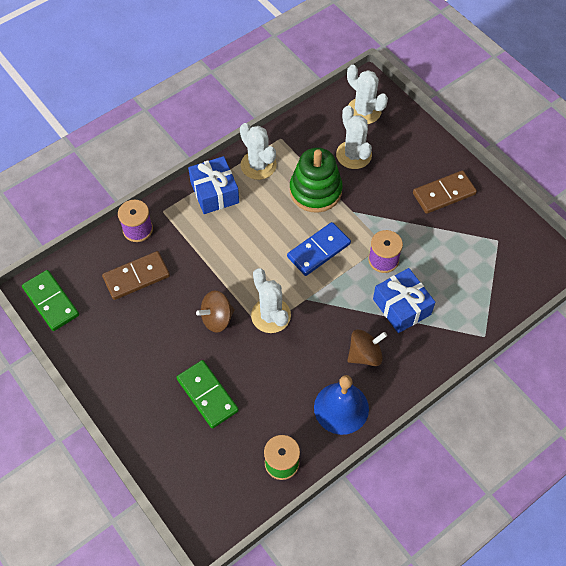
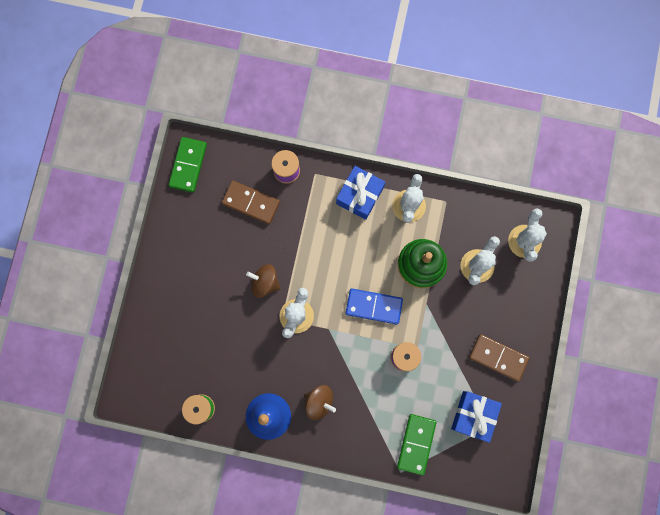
camera: 50 degrees right, 20 degrees up
(207, 395) = (207, 323): green domino -> green domino (416, 444)
(401, 307) = (376, 398): blue gift -> blue gift (473, 415)

